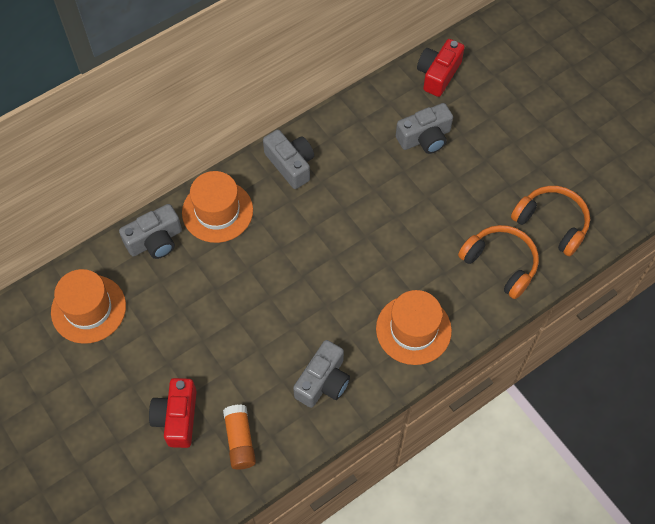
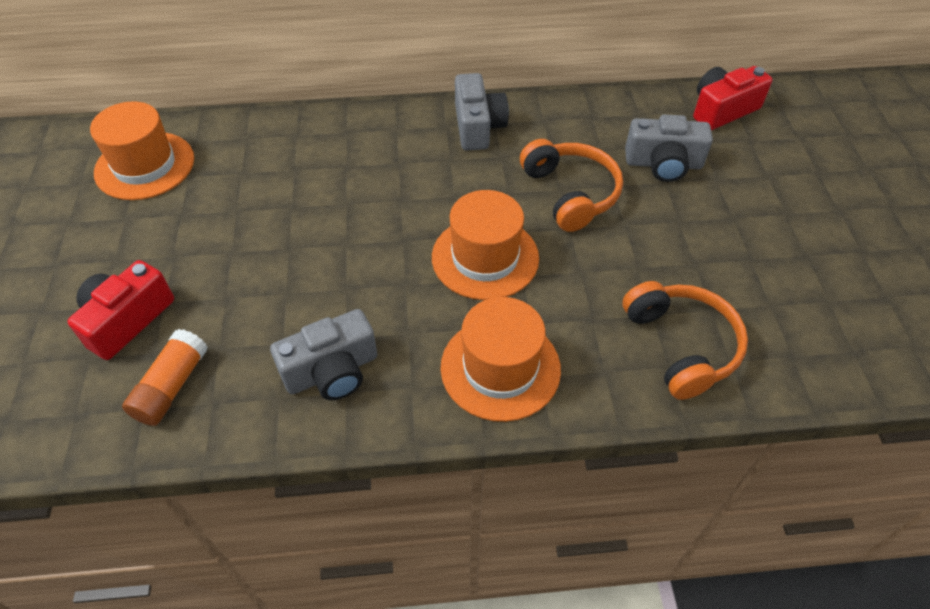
camera: 30 degrees right, 10 degrees down
(155, 241) = (270, 135): grey camera -> none
(217, 211) = (360, 136): orange hat -> orange hat (485, 257)
(552, 223) = (791, 330): orange headphones -> orange headphones (570, 193)

